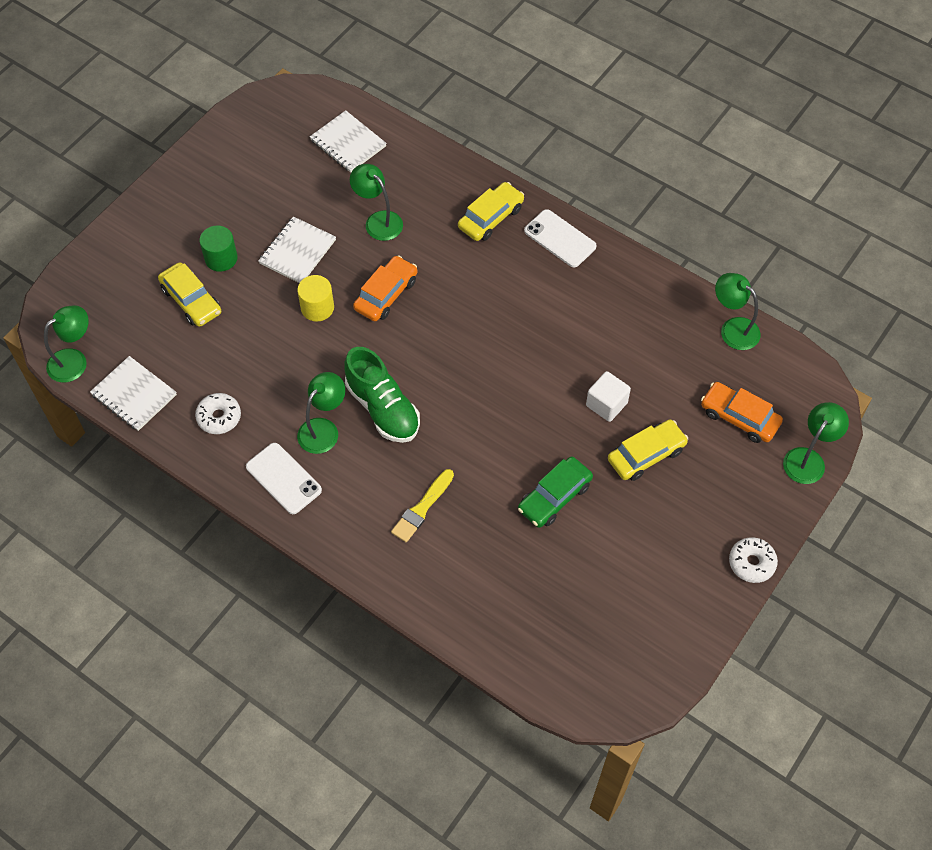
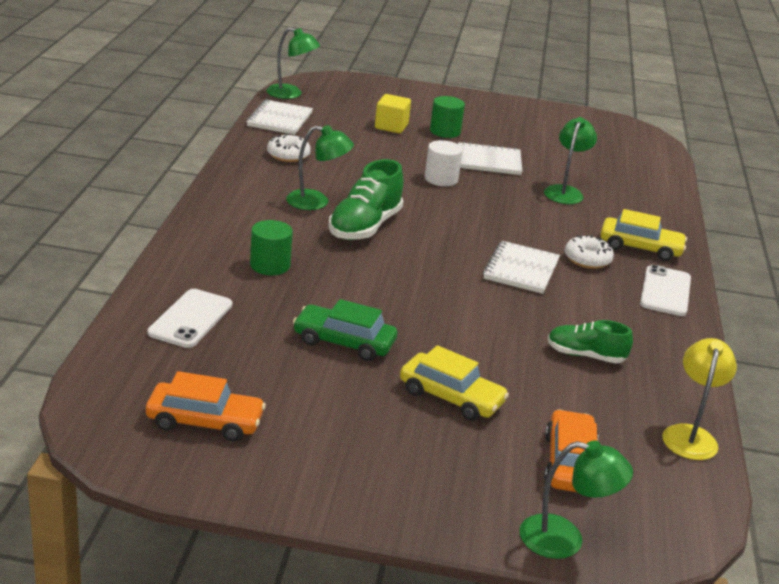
camera: 60 degrees right, 30 degrees down
(191, 300) = (391, 126): yellow car -> yellow cube
(283, 478) = (249, 192): white phone -> white phone (190, 319)
(317, 308) = (441, 179): yellow cylinder -> white cylinder
(348, 143) = (628, 165): white notebook -> white notebook (521, 269)
(386, 294) = (490, 208): orange car -> orange car (205, 421)
(422, 508) = (270, 265): yellow brush -> green cylinder
(606, 404) = (492, 357): white cube -> none
(625, 341) = (585, 355): none -> green shoe
(733, 328) = (690, 435): green lamp -> yellow lamp
(751, 563) = (365, 513): white donut -> white donut (587, 259)

